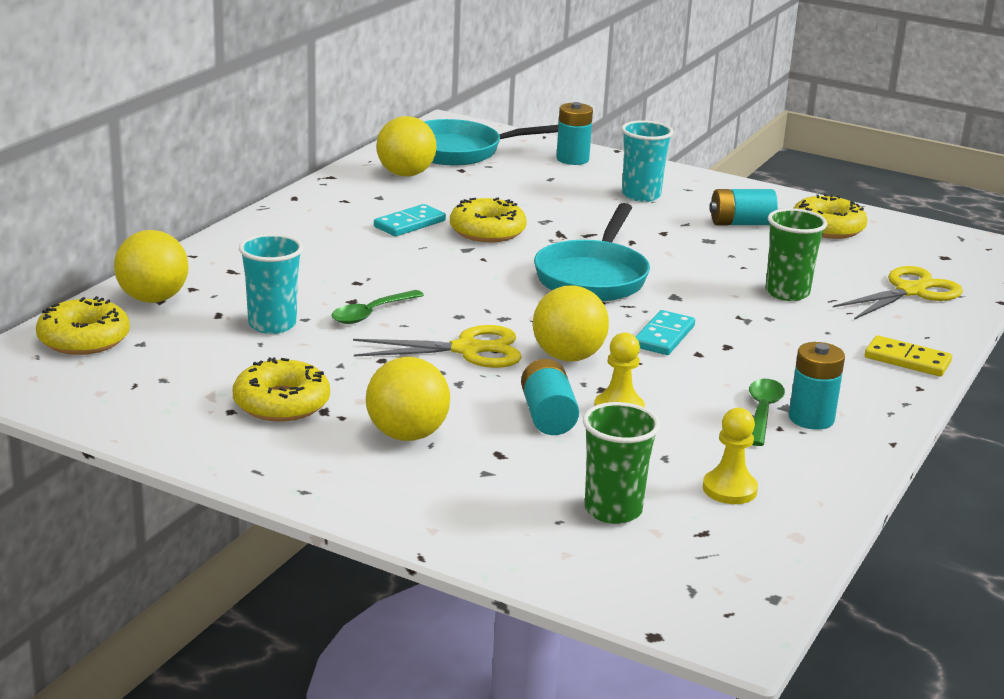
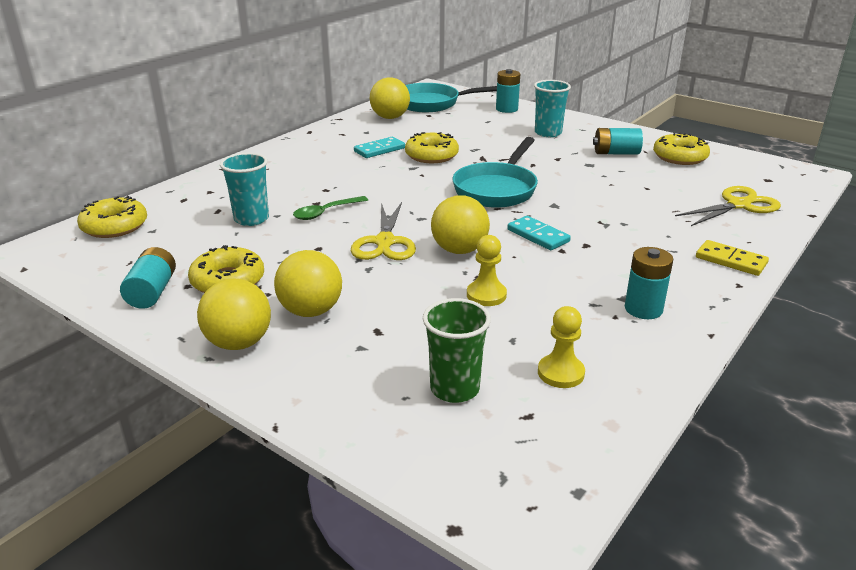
camera: 10 degrees right, 5 degrees up
(153, 299) = (179, 198): yellow ball -> yellow ball (239, 343)
(467, 350) = (385, 242): yellow scissors -> yellow scissors turned 90 degrees clockwise
(548, 416) = (428, 299): turquoise battery -> turquoise battery (152, 292)
(663, 336) = (538, 236): turquoise domino -> turquoise domino turned 75 degrees counterclockwise
(762, 412) = (603, 301): green spoon -> none
(787, 293) = (641, 204): green cup -> none

